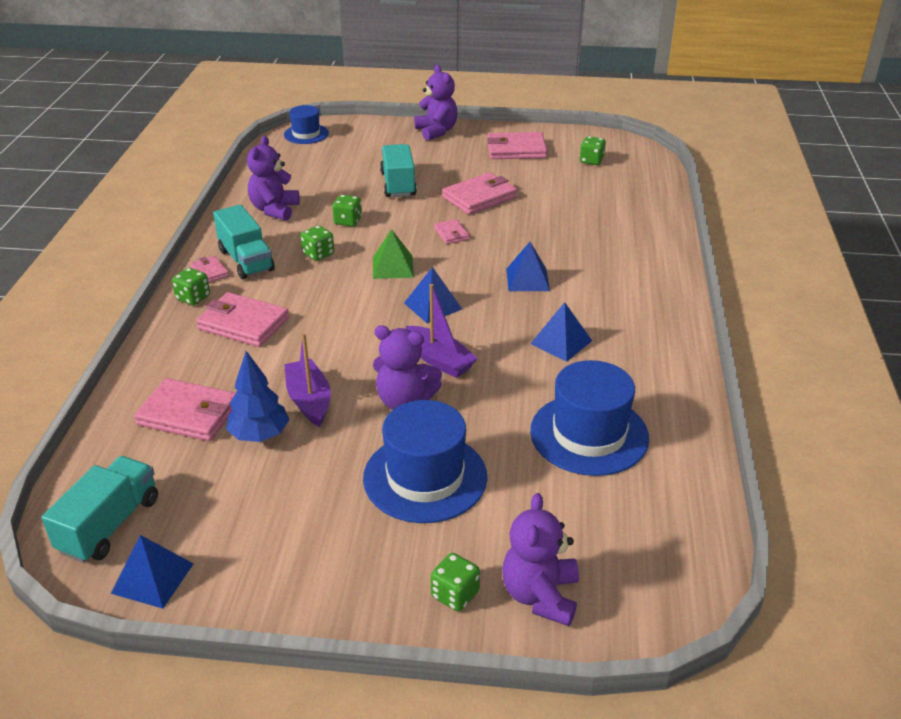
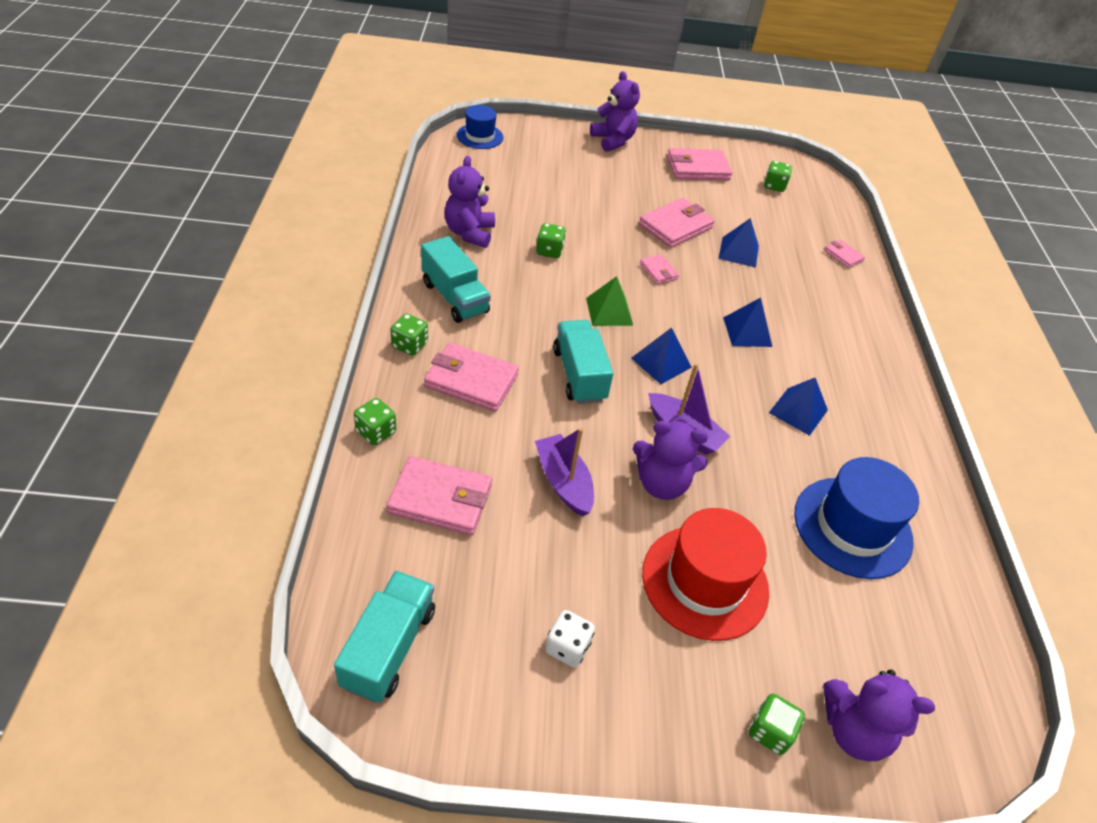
camera: 10 degrees left, 10 degrees up
(152, 578) = (452, 718): blue pyramid -> blue pyramid (738, 252)
(209, 272) = (419, 311): pink wallet -> pink wallet (843, 255)
(260, 435) = (522, 527): blue tree -> none
(276, 527) = (567, 647): none -> white dice
(318, 254) = (529, 292): green dice -> green dice (376, 432)
(398, 184) = (590, 206): turquoise truck -> turquoise truck (579, 375)
(425, 477) = (705, 581): blue hat -> red hat
(540, 595) = (853, 730): purple teddy bear -> purple teddy bear turned 75 degrees counterclockwise

